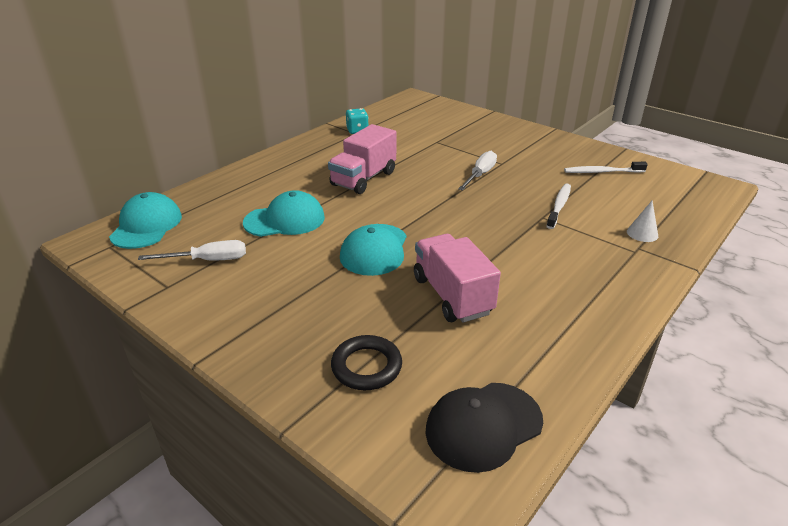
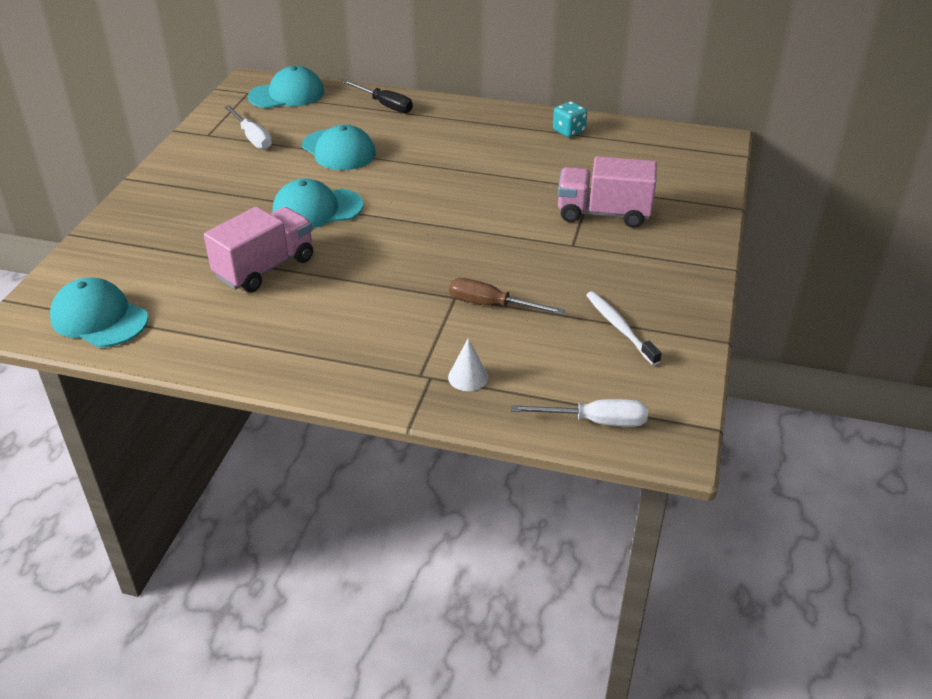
camera: 65 degrees right, 5 degrees up
(233, 184) = (385, 105): none -> black screwdriver
(363, 179) = (453, 167): pink truck -> pink truck (603, 214)
(366, 366) = (148, 249): black ring -> none
(480, 175) = (526, 235): white screwdriver -> white screwdriver (595, 421)
(483, 425) = (99, 318): black cap -> turquoise cap
(559, 206) = (491, 305): white toothbrush -> brown screwdriver

